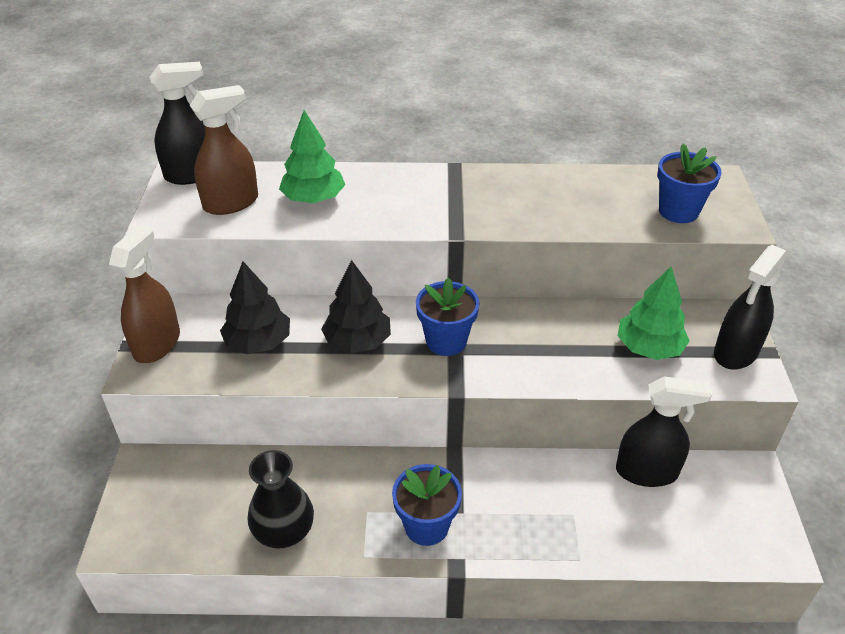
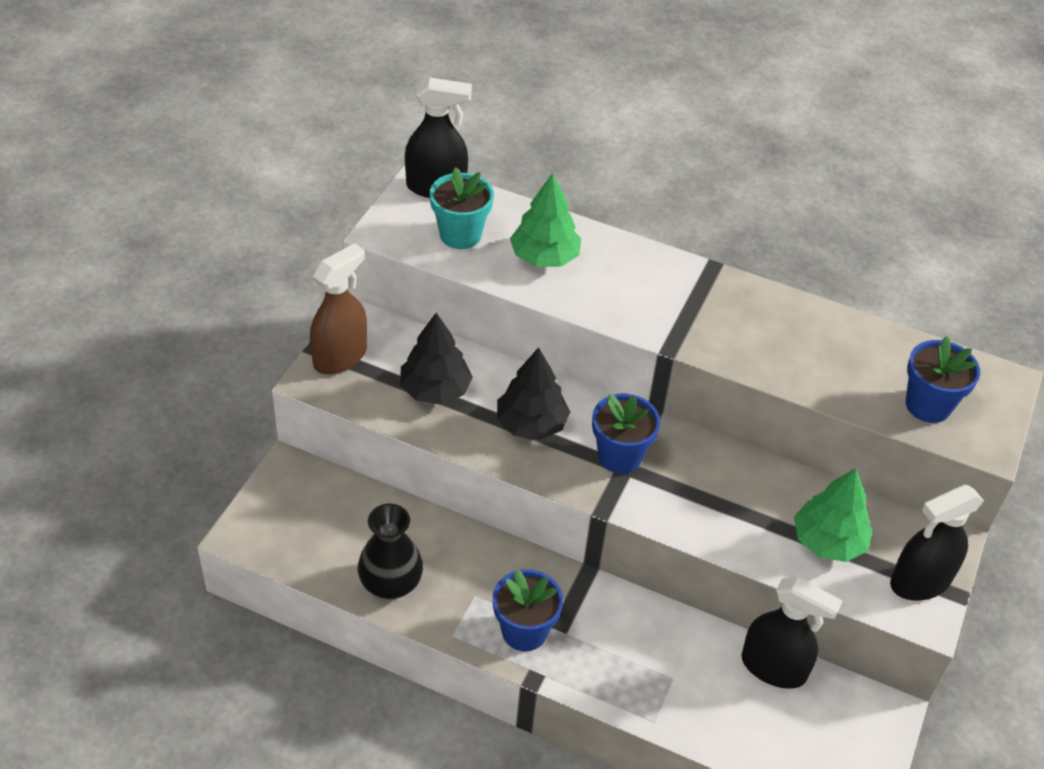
camera: 20 degrees right, 5 degrees up
(231, 203) = (460, 235): brown spray bottle -> turquoise flower pot

